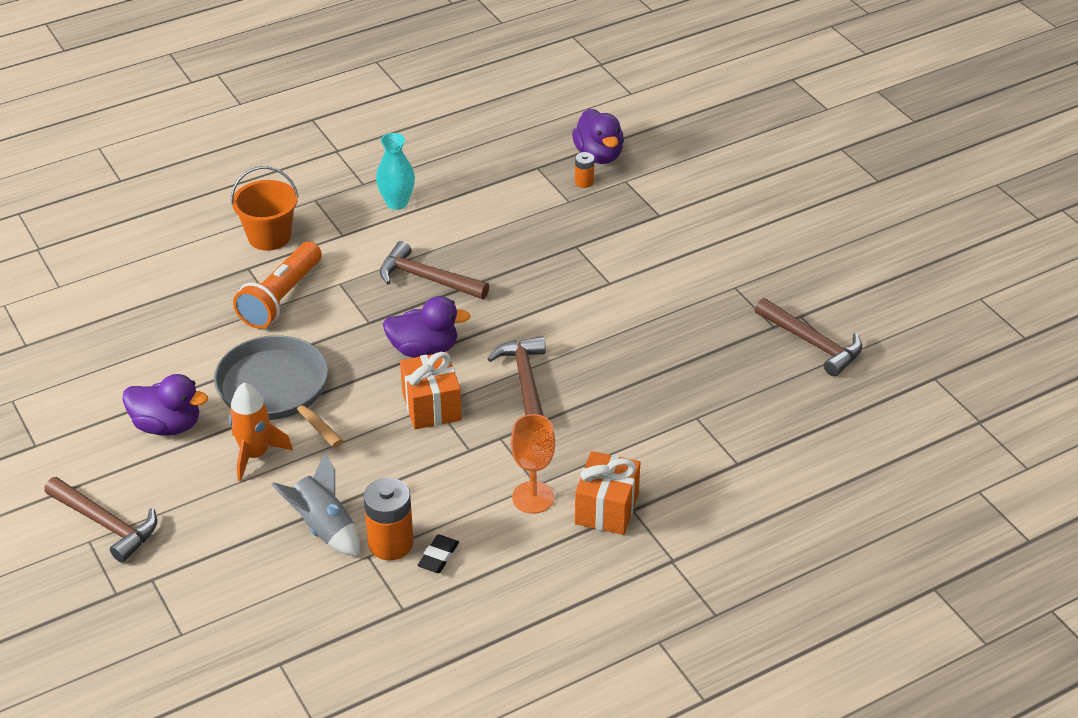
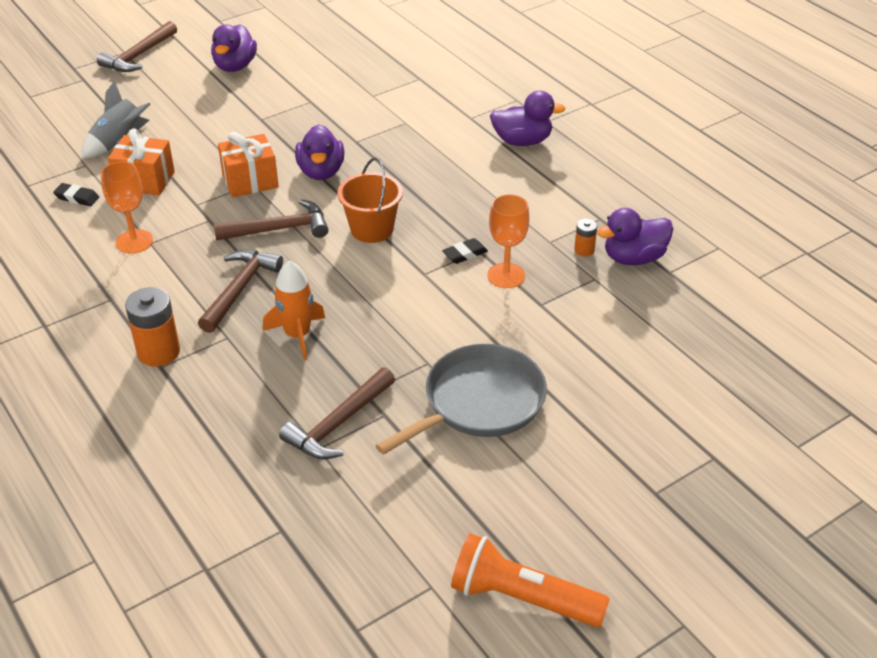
camera: 85 degrees right, 0 degrees up
(255, 454) = (201, 105): orange rocket -> orange rocket (297, 335)
(269, 237) = (461, 83): orange bucket -> orange bucket (372, 229)
(276, 390) = (272, 106): grey pan -> grey pan (479, 402)
(281, 298) = (383, 97): orange flashlight -> orange flashlight (522, 598)
(390, 543) = (96, 174): orange battery -> orange battery (158, 352)
(397, 203) = (522, 141): turquoise vase -> purple duck
(427, 279) = (416, 166): brown hammer -> brown hammer (240, 289)
(582, 255) = (465, 254): none -> black eraser
(606, 508) = (114, 284): orange gift -> orange gift (145, 181)
(617, 232) = (506, 275): none -> orange goblet

